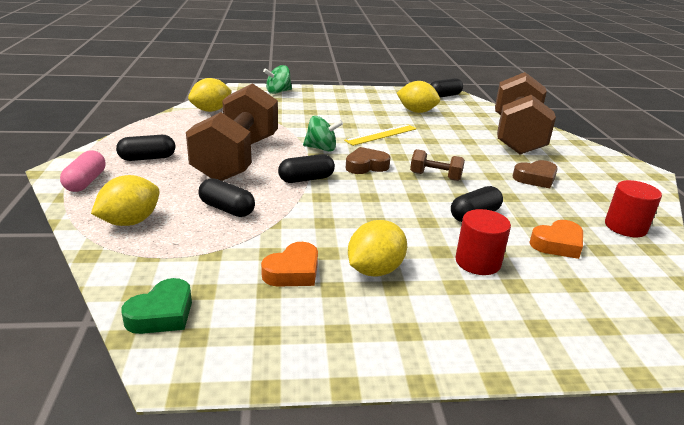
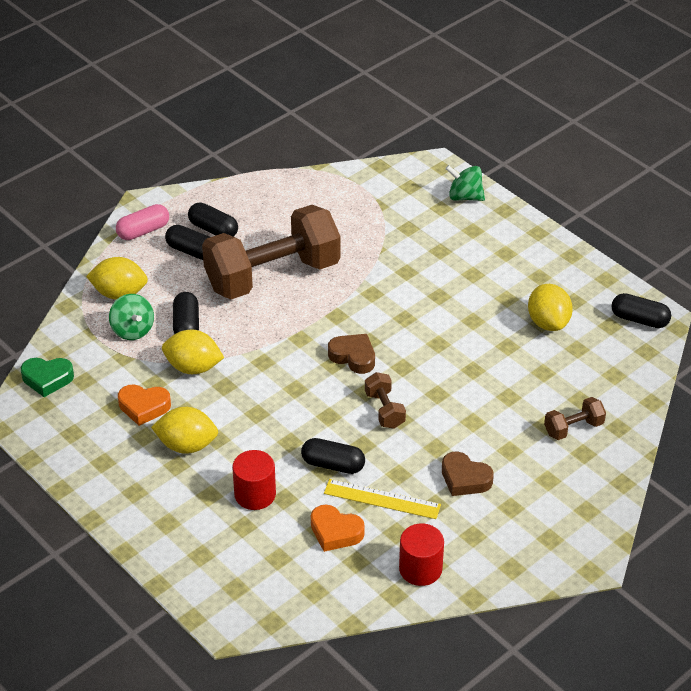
camera: 55 degrees right, 15 degrees up
(211, 110) = (352, 190): yellow lemon -> yellow lemon (193, 367)
(306, 179) = (283, 336): black capsule -> black capsule (192, 251)
(321, 148) = (356, 310): green spinning top -> green spinning top (132, 330)
(381, 134) = (442, 330): yellow ruler -> yellow ruler (382, 499)
(516, 136) = (573, 428): brown dumbbell -> brown dumbbell, size x0.41

